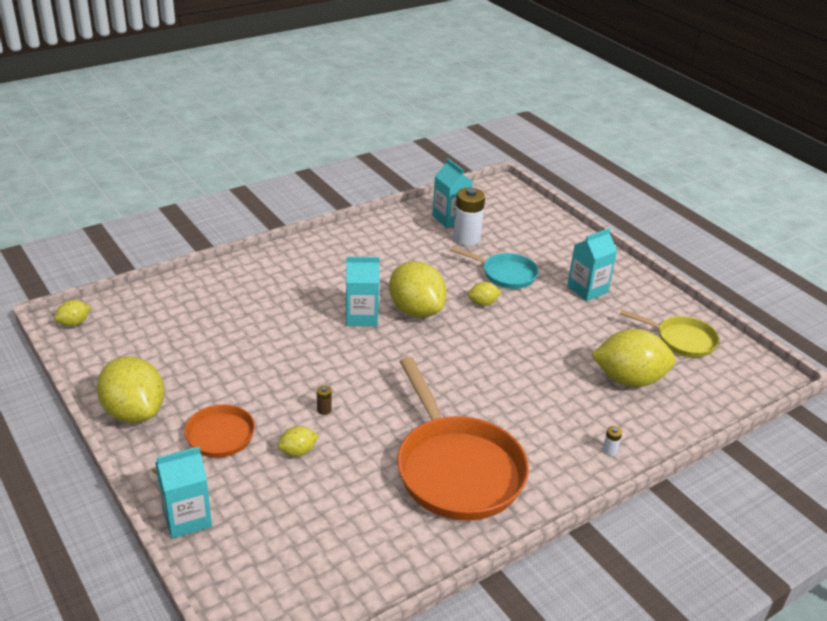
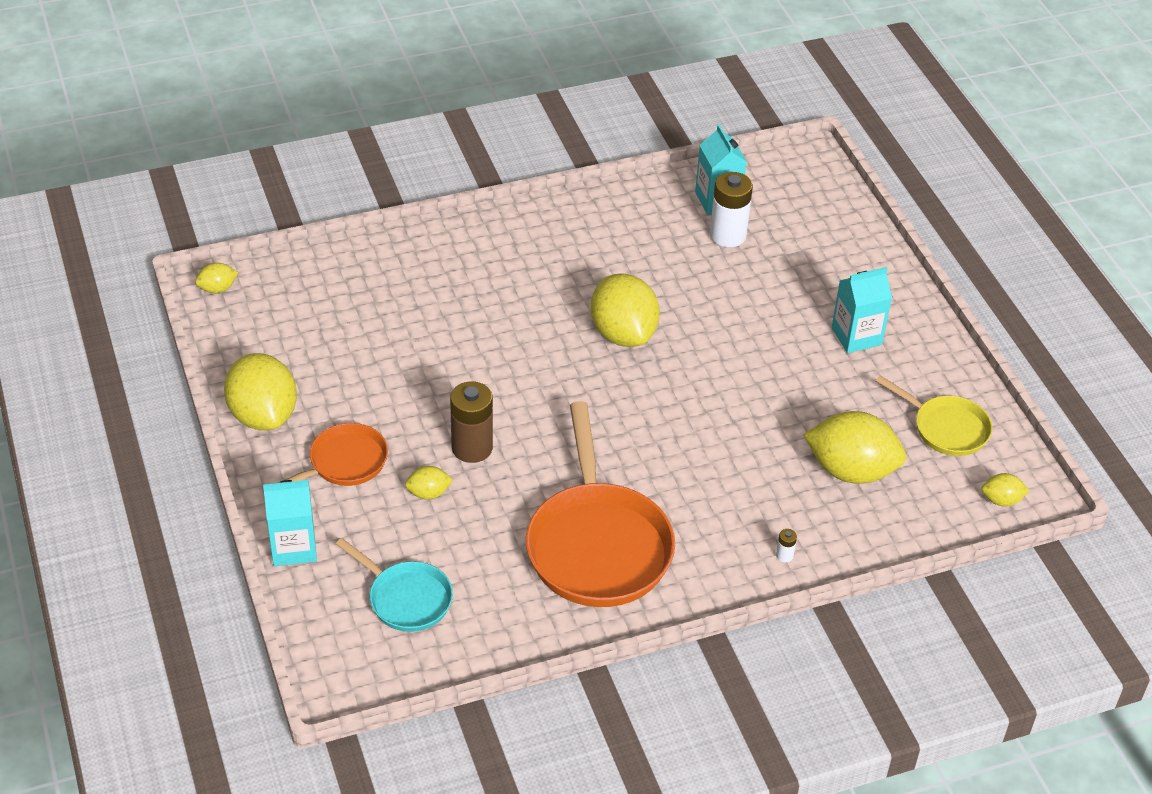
camera: 15 degrees right, 10 degrees up
(324, 410) = (472, 448): brown battery -> brown battery, size x2.45
(361, 316) = (553, 332): turquoise carton -> none
(483, 303) = (711, 336): yellow lemon -> yellow lemon (1001, 500)
(505, 274) = (757, 297): turquoise pan -> turquoise pan (406, 598)

